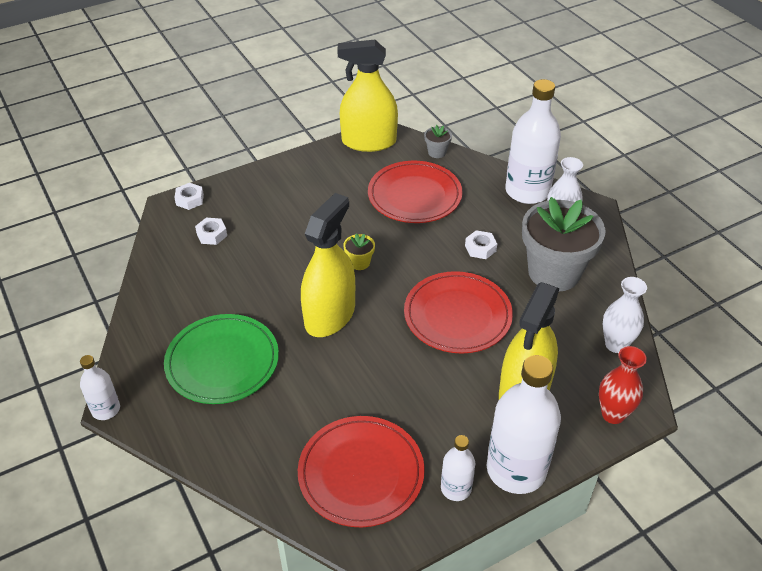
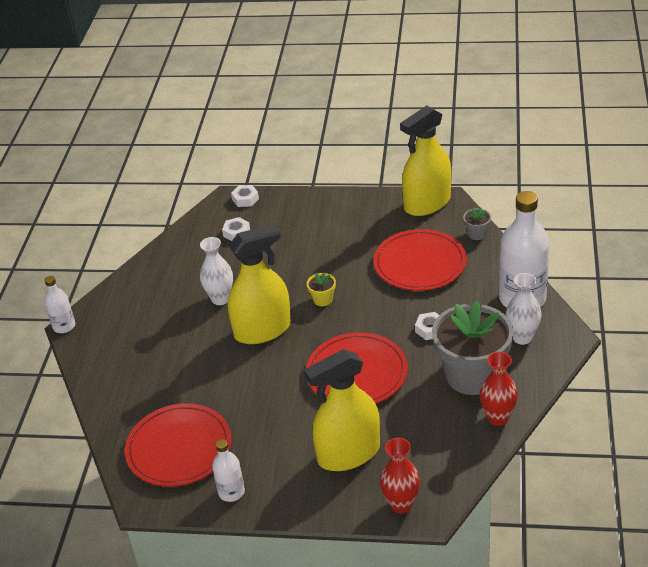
camera: 40 degrees right, 5 degrees down
(222, 362) = (161, 329): green plate -> none
(369, 142) = (427, 203): yellow spray bottle -> yellow spray bottle turned 75 degrees counterclockwise
(516, 469) = (286, 503): white bottle -> none
(609, 298) = (497, 418): none -> red vase
(616, 344) = (462, 455): white vase -> white vase (220, 299)

